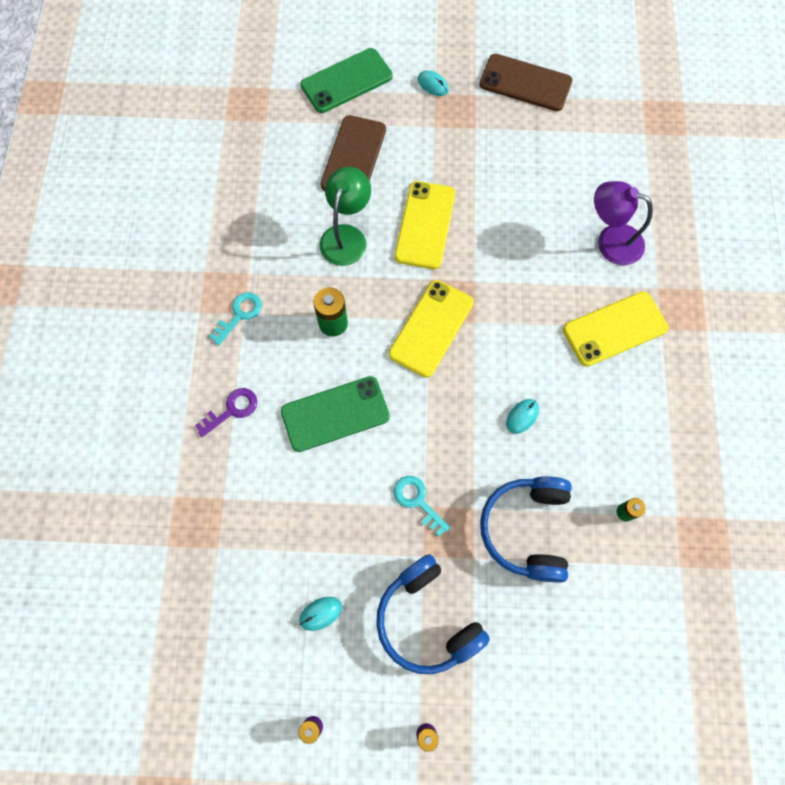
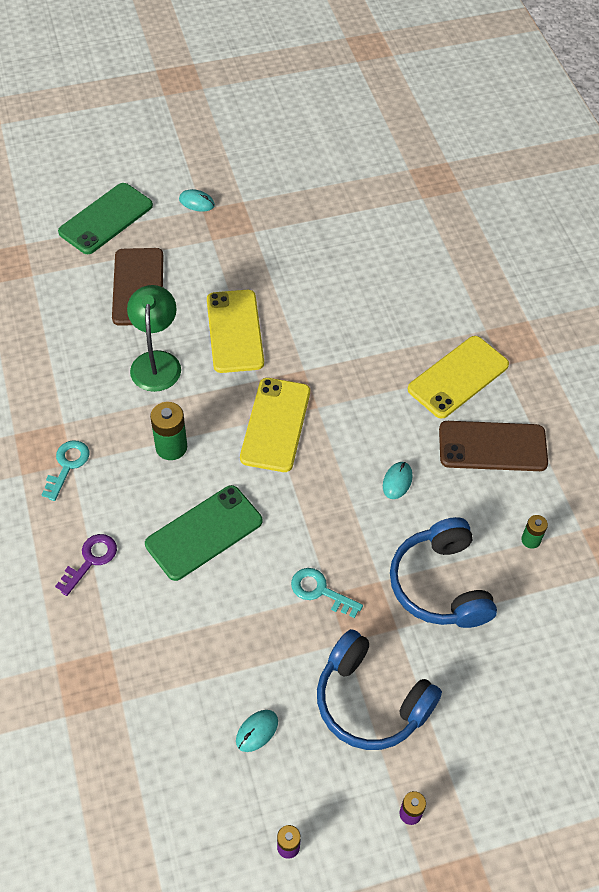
camera: 20 degrees left, 15 degrees down
(525, 83) = (289, 180): brown phone -> brown phone (492, 446)
(610, 241) = (424, 300): purple lamp -> none

